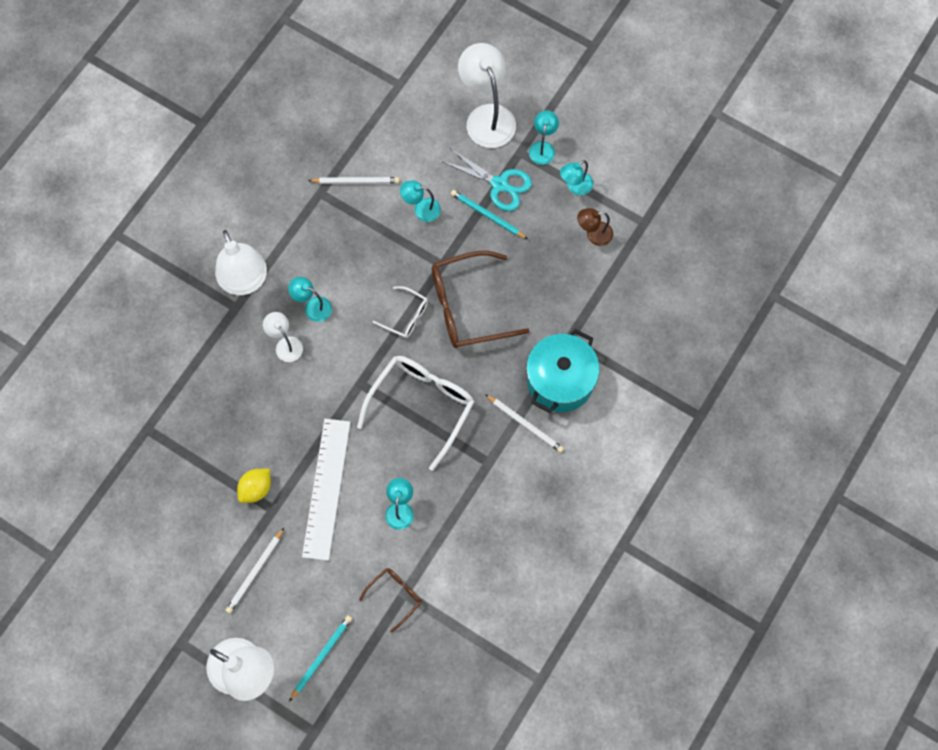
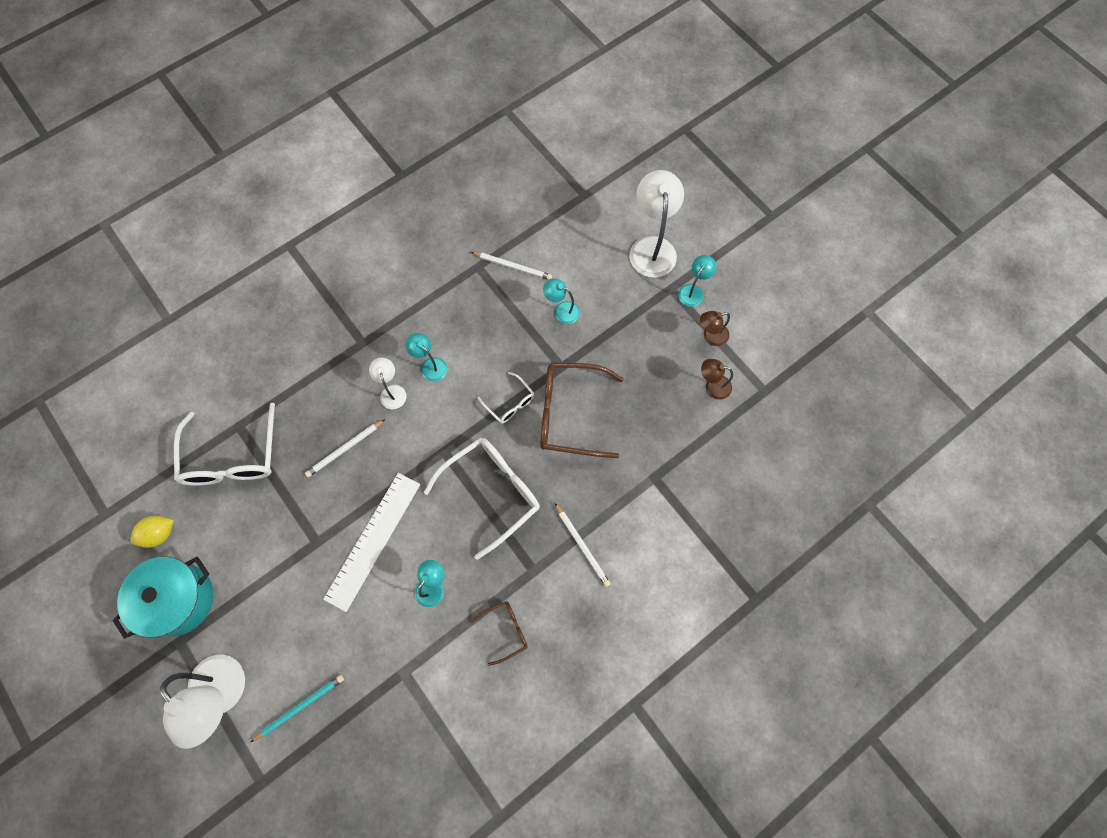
camera: 20 degrees right, 0 degrees up
(154, 460) = (232, 457): none -> white glasses
(245, 282) = (380, 323): white lamp -> none
(255, 572) = (275, 597): white pencil -> white pencil (345, 449)
(256, 489) = (309, 517): yellow lemon -> yellow lemon (159, 534)
(395, 596) = (394, 672): brown glasses -> brown glasses (505, 630)
(487, 215) = (619, 335): turquoise pencil -> none
(499, 184) = (641, 311): turquoise scissors -> none
(560, 381) = (631, 515): turquoise pot -> turquoise pot (179, 599)
(575, 187) = (710, 336): turquoise lamp -> brown lamp

